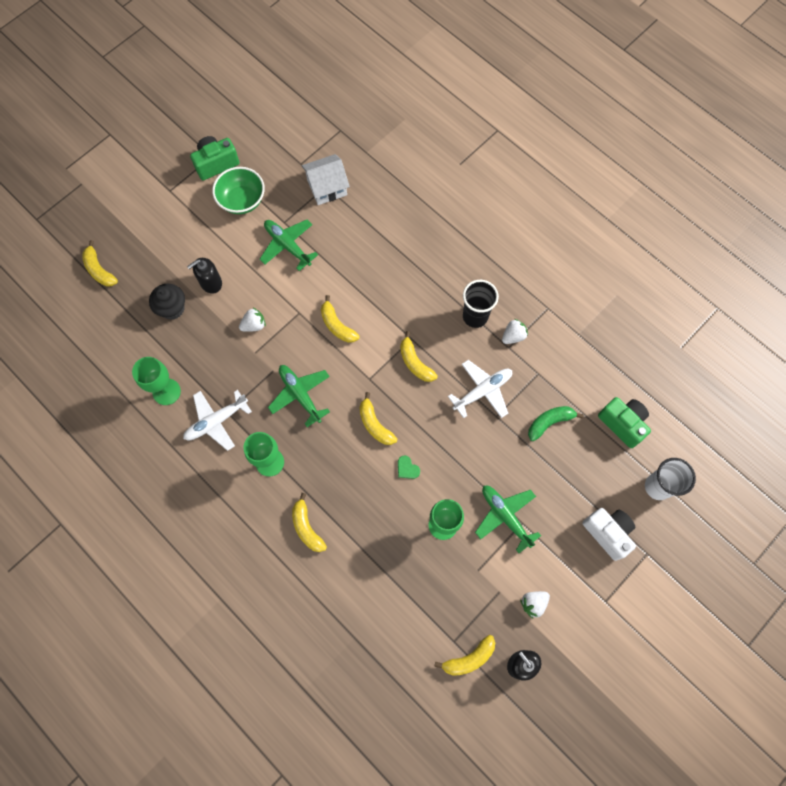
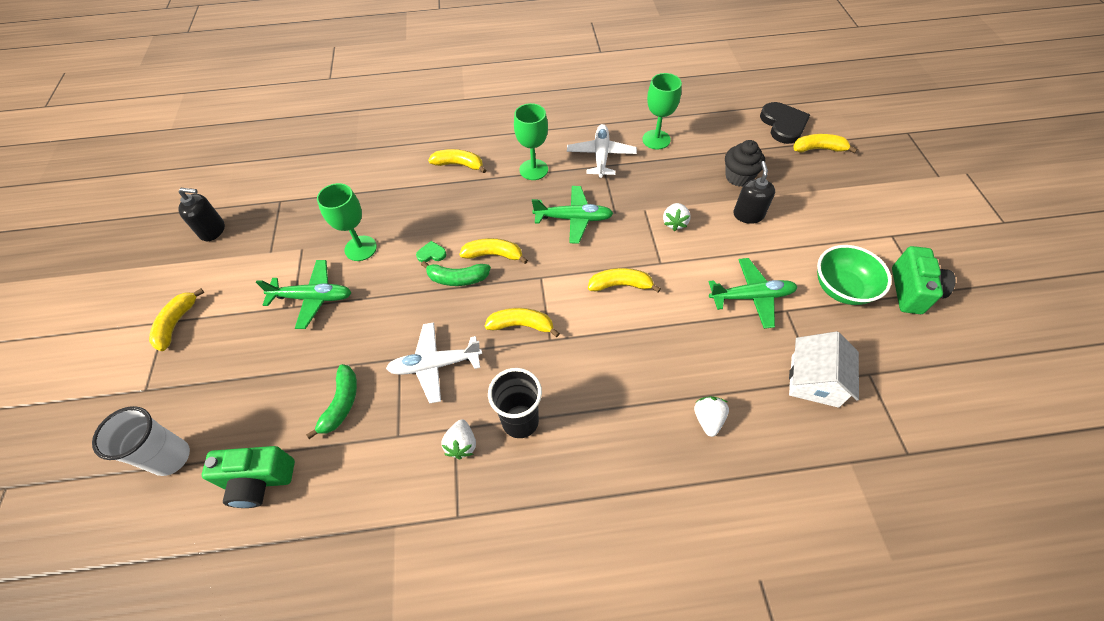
camera: 130 degrees right, 15 degrees down
(82, 308) = (783, 124): none -> black heart
(413, 432) = (457, 278): none -> green banana
(469, 658) = (258, 202): yellow banana -> yellow banana (176, 323)
(483, 391) = (435, 365): white plane -> white plane turned 75 degrees clockwise
(533, 603) = (233, 268): white strawberry -> white strawberry (708, 419)
(608, 533) = (200, 370): white camera -> none

